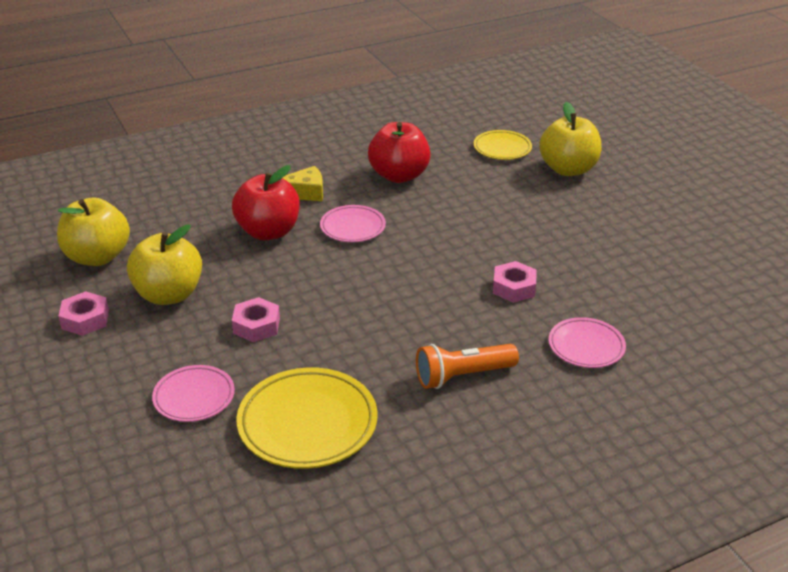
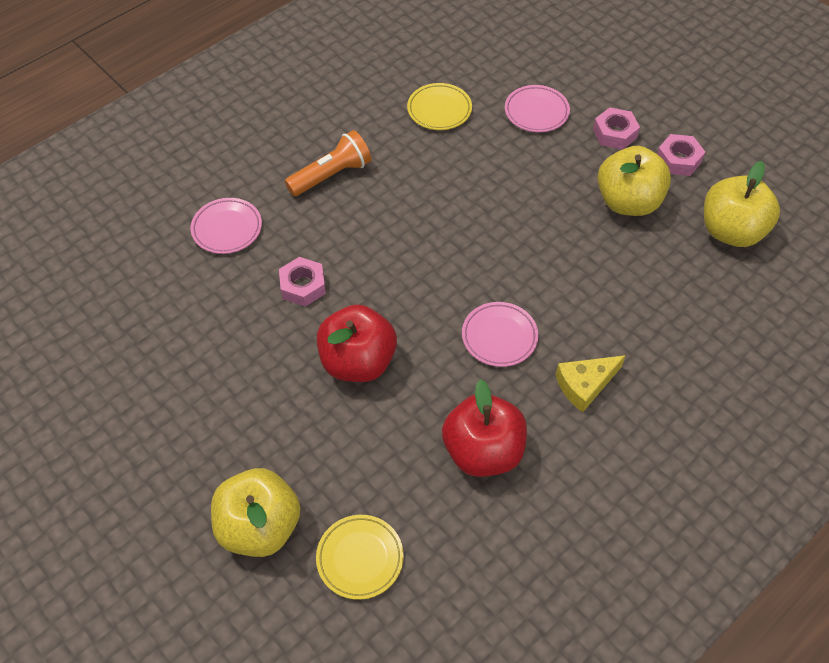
camera: 165 degrees right, 20 degrees up
(256, 326) = (528, 186): pink nut -> pink nut (615, 133)
(268, 232) = (586, 307): red apple -> red apple (358, 362)
(307, 423) = (439, 110): yellow plate -> yellow plate, size x0.60

